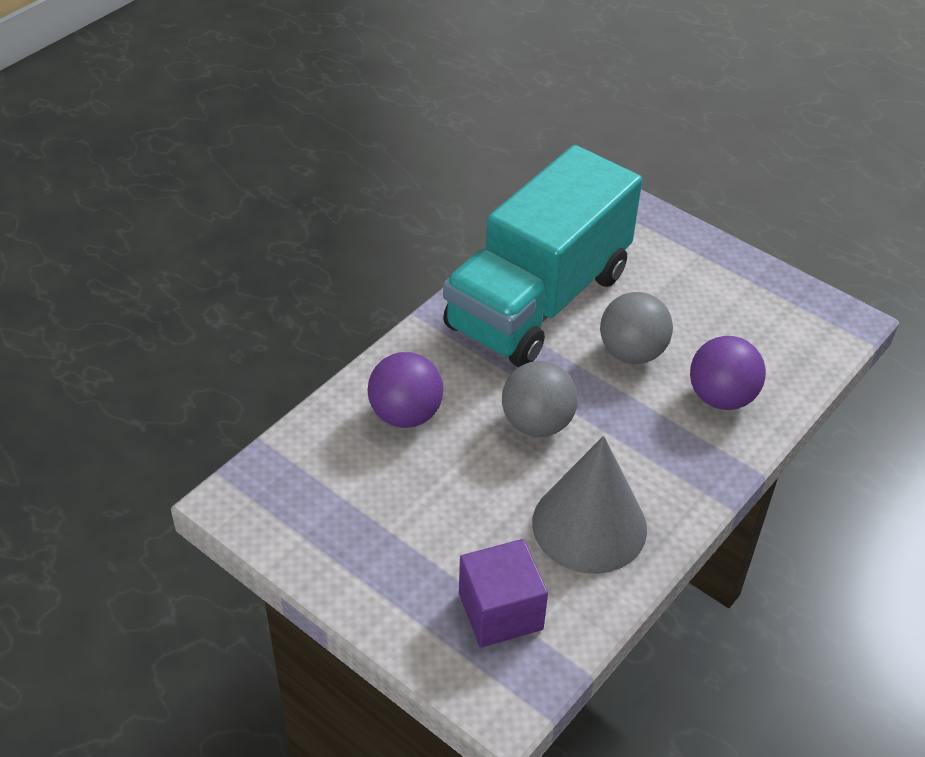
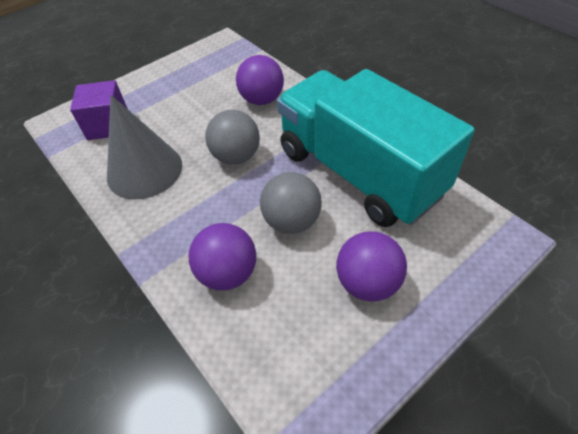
camera: 105 degrees right, 5 degrees up
(691, 287) = (367, 283): none -> purple ball

